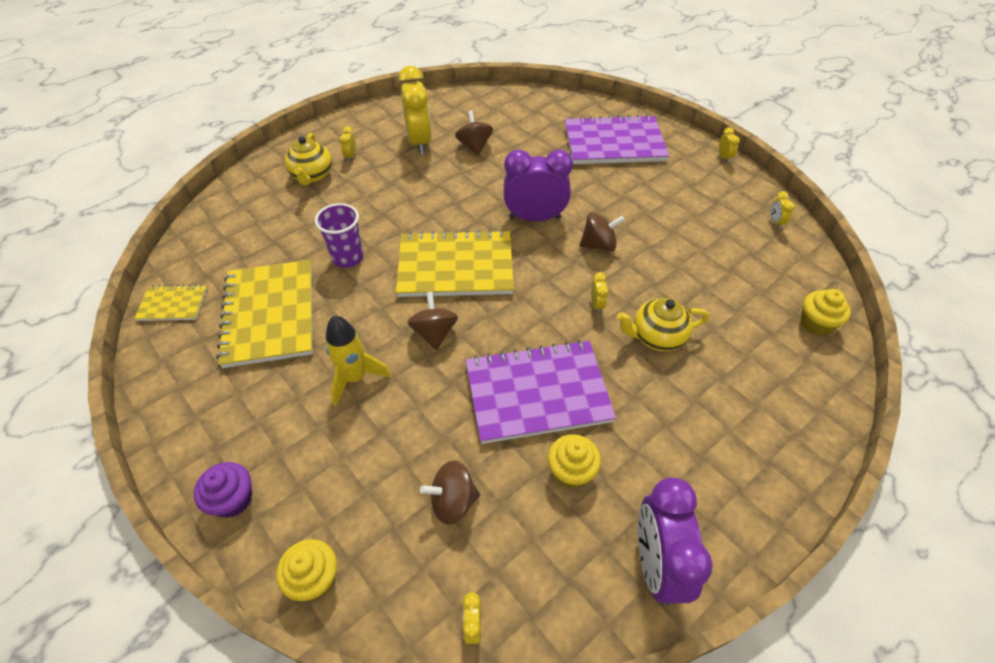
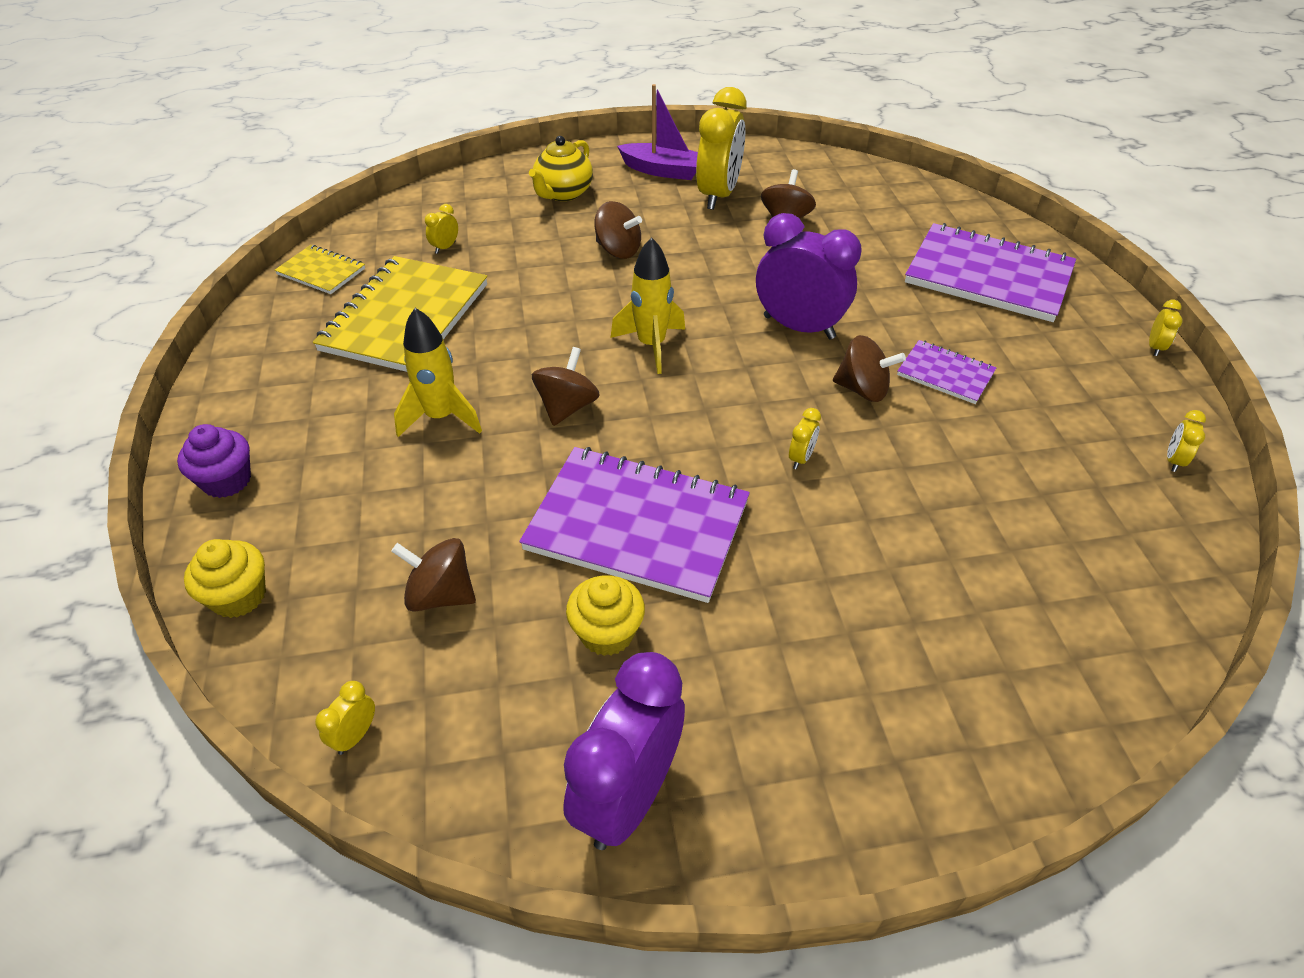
camera: 30 degrees right, 5 degrees down
(348, 258) = (533, 291): purple cup -> none
(350, 156) = (623, 186): yellow clock -> yellow clock (445, 247)
(369, 135) = (663, 171): none -> purple boat
(383, 206) = (618, 250): none -> brown spinning top
(455, 266) = (651, 345): yellow notebook -> yellow rocket
(634, 216) = (945, 374): none -> purple notebook
(656, 337) = (855, 531): yellow teapot -> none
(816, 323) = (1132, 620): yellow cupcake -> none

